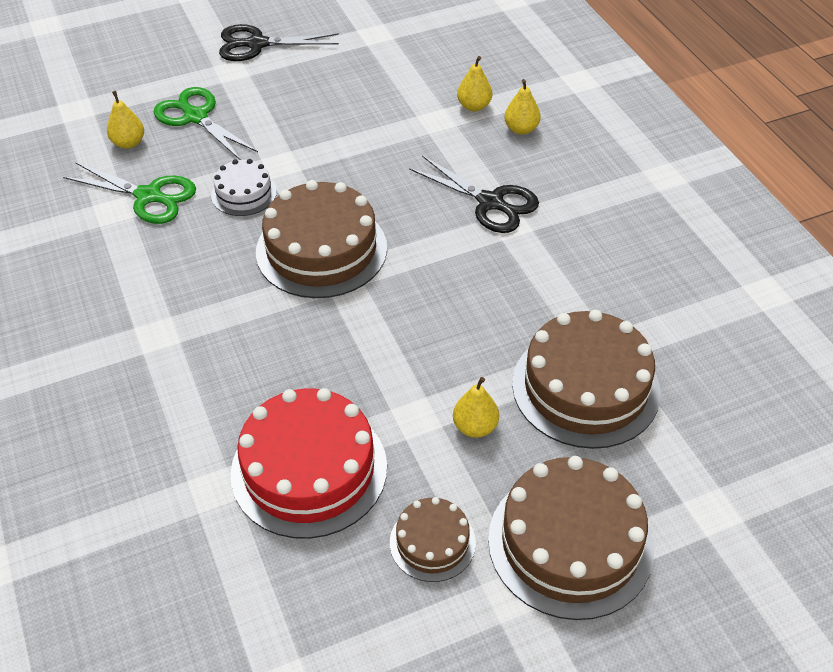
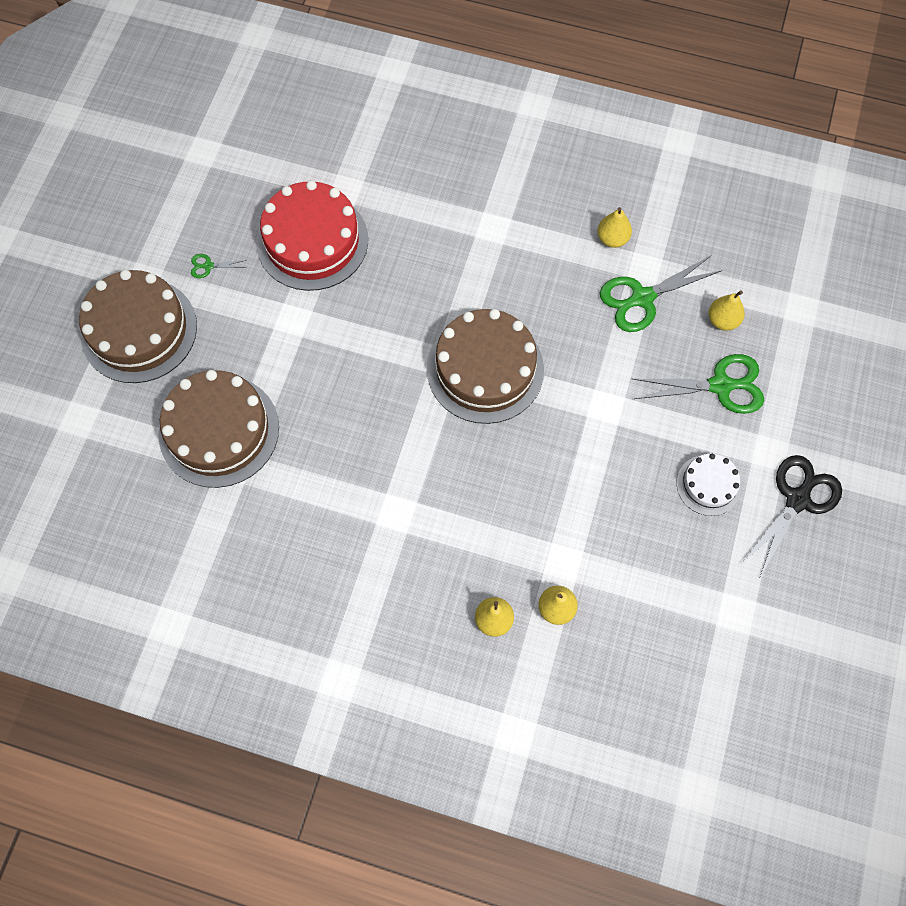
camera: 130 degrees right, 20 degrees up
(244, 193) = (592, 360): white cake -> white cake (708, 485)
(432, 542) = (208, 266): brown cake -> green scissors
(475, 427) = (254, 345): yellow pear -> yellow pear (612, 239)
(491, 203) = (430, 519): black scissors -> none

